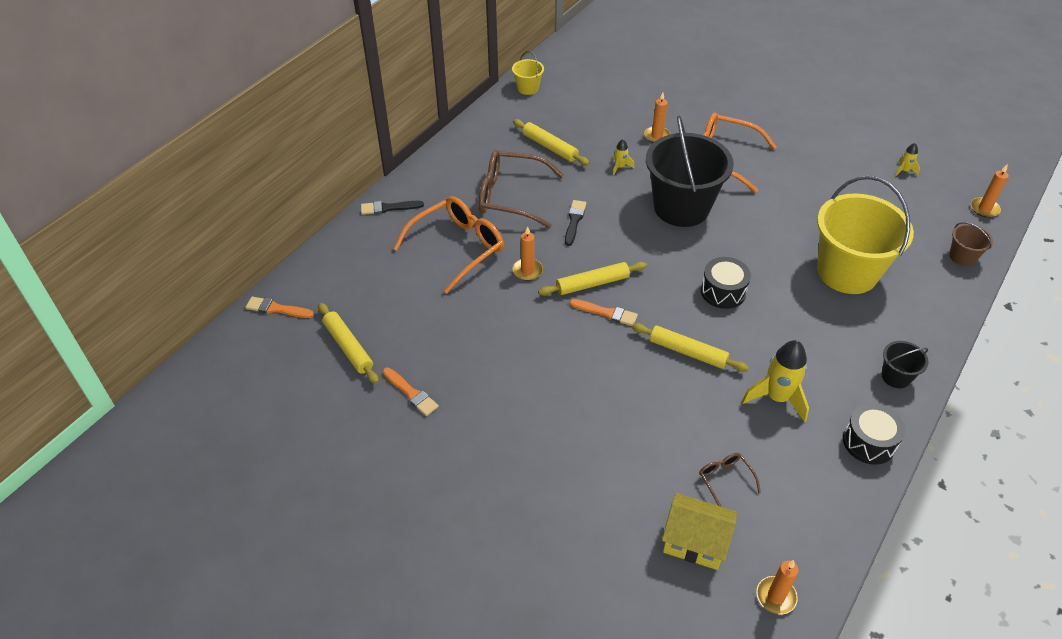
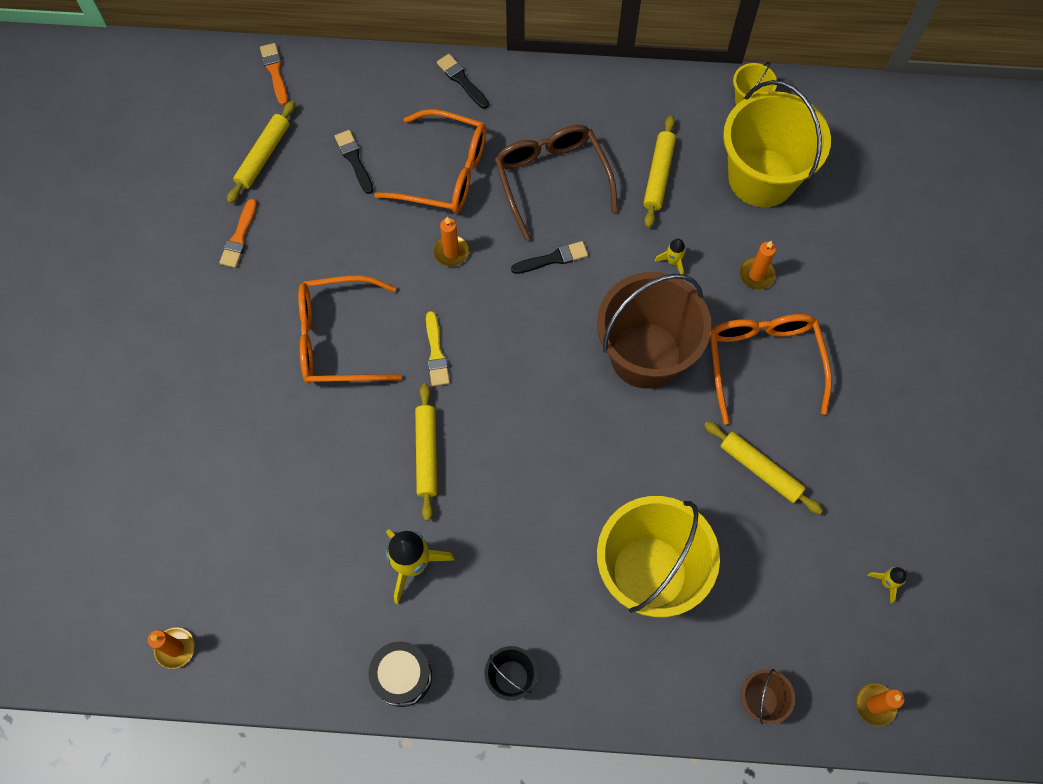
camera: 60 degrees right, 20 degrees up
(402, 293) = (354, 159): none -> black brush
(553, 366) = (337, 339): none -> orange glasses
(588, 106) = (761, 177): none -> yellow bucket
(592, 284) = (469, 321): yellow rolling pin -> yellow rolling pin (760, 470)
(606, 313) = (436, 353): orange brush -> yellow brush
(681, 207) = (645, 355): black bucket -> brown bucket
(695, 542) = (199, 555): yellow house -> none
(723, 291) = (535, 453): black drum -> none
(725, 479) = (283, 554): brown glasses -> none

